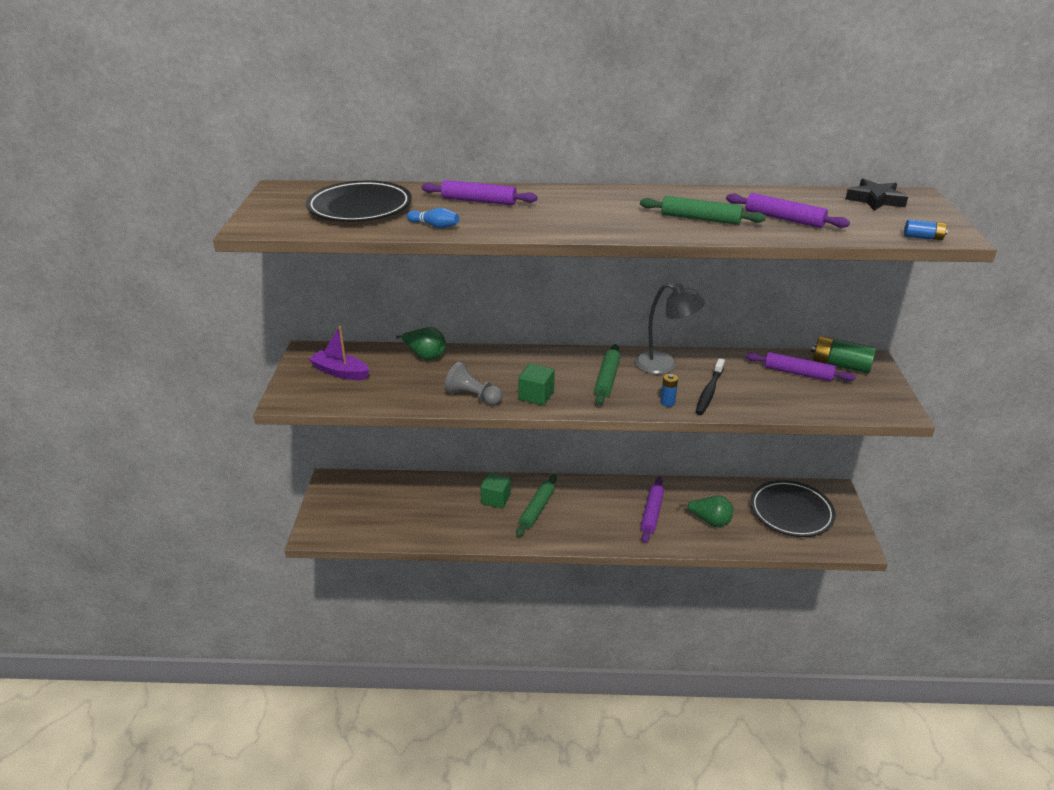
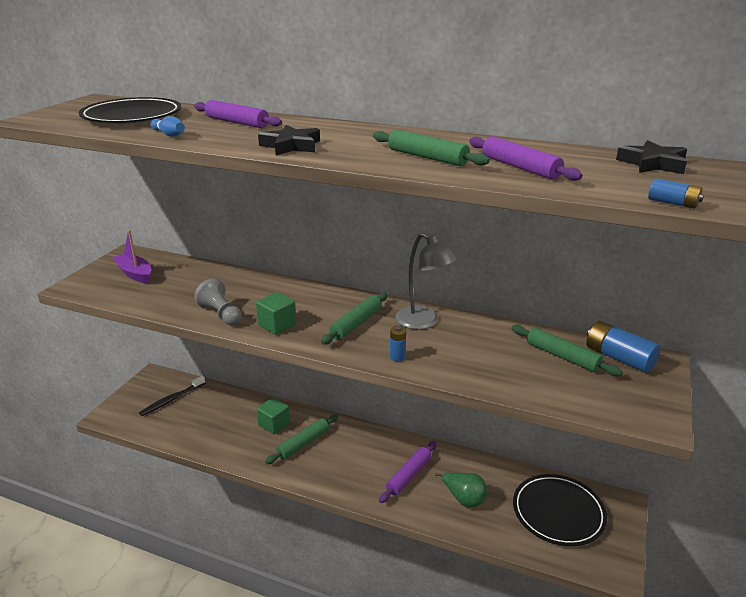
camera: 20 degrees right, 5 degrees down
(425, 356) = (214, 273): green pear -> none
(569, 223) = (291, 146): none -> black star
(709, 391) = (449, 355): black toothbrush -> black toothbrush (172, 399)
(798, 373) = (562, 356): purple rolling pin -> green rolling pin
(840, 365) = (618, 358): green battery -> blue battery

